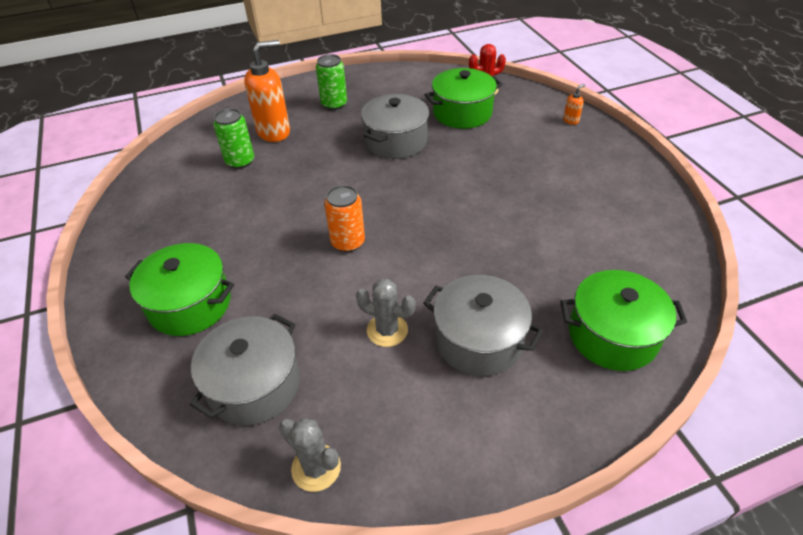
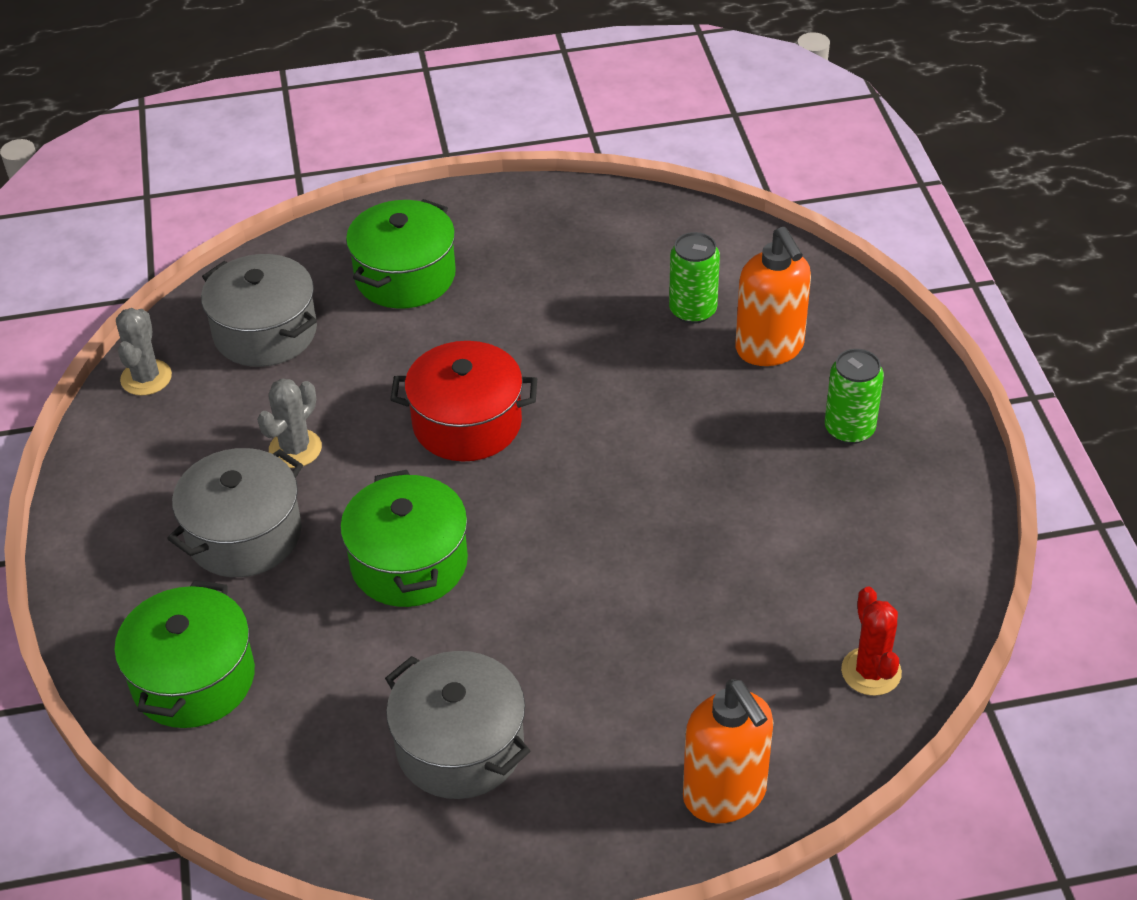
camera: 100 degrees right, 0 degrees up
(316, 467) = (146, 378): grey cactus -> grey cactus turned 45 degrees counterclockwise
(348, 242) = (467, 423): orange can -> red pot
(396, 141) = (708, 504): grey pot -> grey pot (460, 746)
(462, 113) = (786, 616): green pot -> green pot (409, 563)
(571, 120) = (725, 795): orange soap dispenser -> orange soap dispenser, size x2.40

